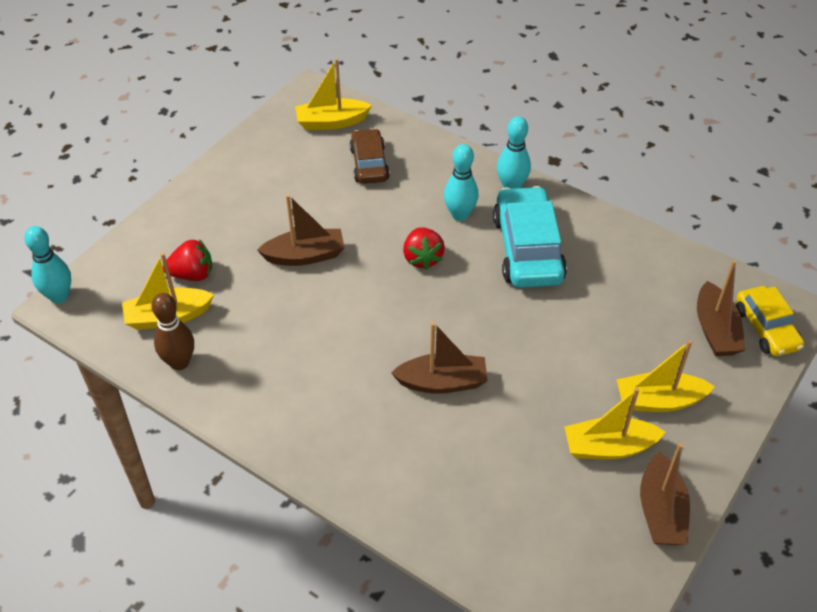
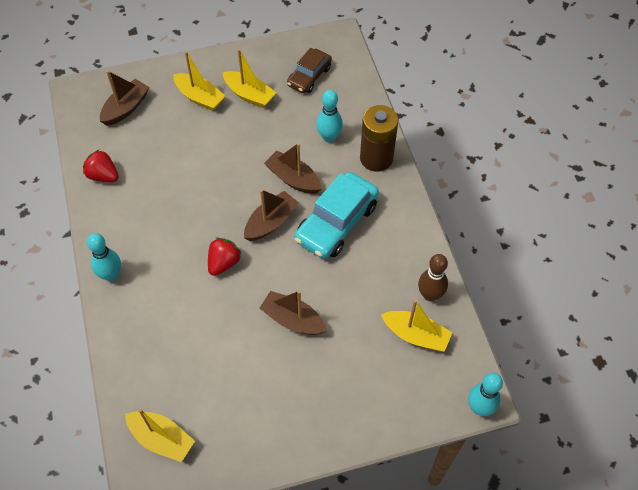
camera: 140 degrees left, 10 degrees up
(192, 274) = (377, 359): red strawberry -> red strawberry (103, 175)
(369, 164) = (177, 370): brown car -> brown car (309, 76)
(369, 476) = (376, 158): none -> brown battery
(460, 215) = (167, 278): turquoise bowling pin -> turquoise bowling pin (329, 137)
(527, 249) = (157, 223): turquoise car -> turquoise car (336, 223)
(661, 511) = (260, 58): brown boat -> brown boat (271, 222)
(766, 328) = (101, 92): yellow car -> none

